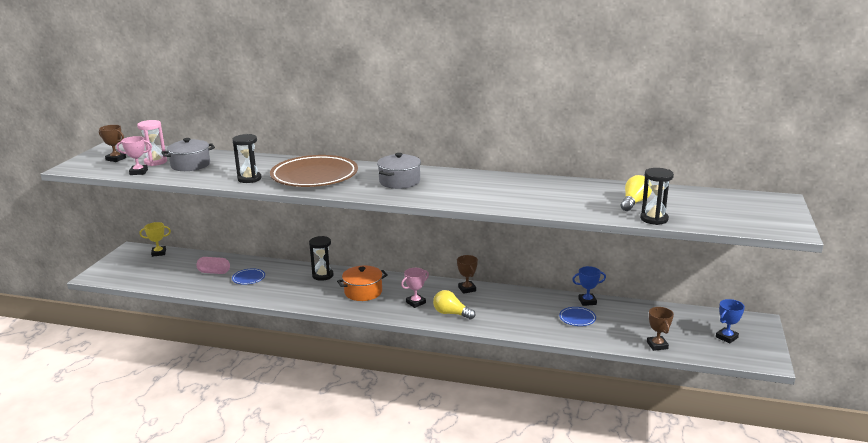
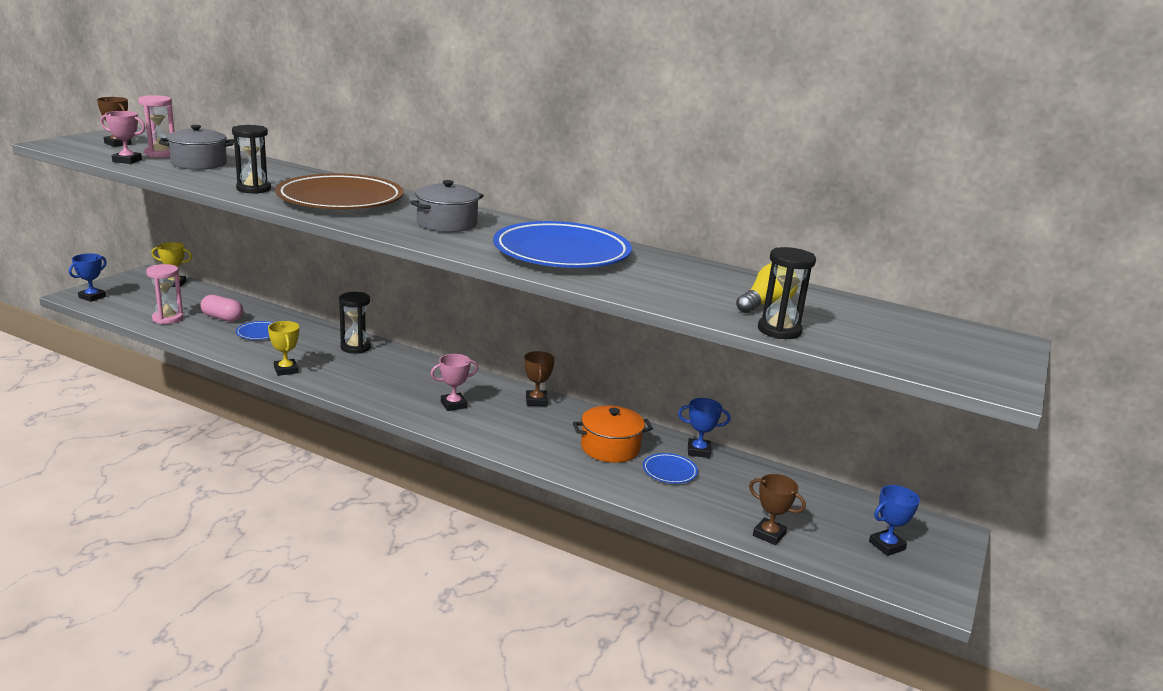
camera: 10 degrees right, 0 degrees up
(106, 275) = (92, 297): none -> blue trophy
(175, 280) = (168, 318): none -> pink hourglass
(287, 301) = (286, 370): none -> yellow trophy
(363, 292) = (393, 378): orange pot -> orange pot (610, 448)
(451, 313) = (493, 429): yellow light bulb -> none
(488, 190) = (561, 253): none -> blue plate
(657, 345) = (769, 534): brown trophy -> brown trophy turned 60 degrees counterclockwise

